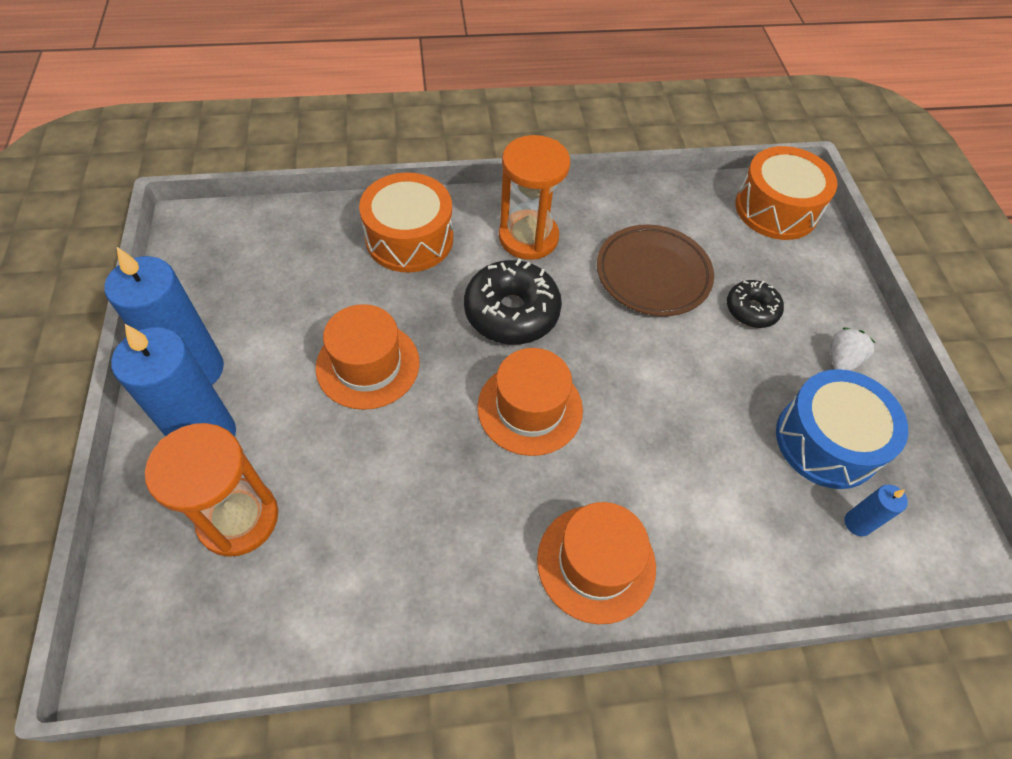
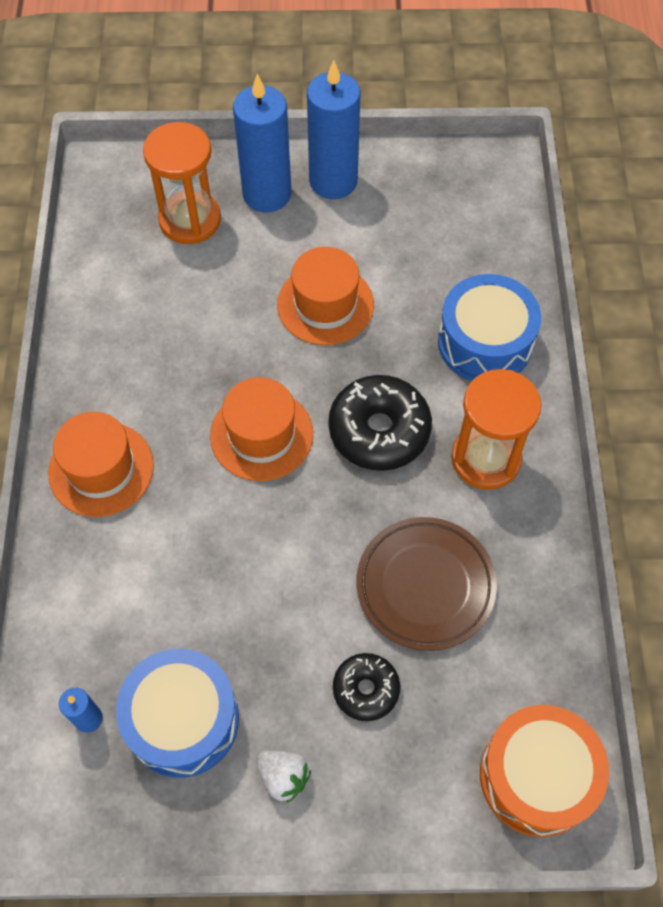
camera: 100 degrees right, 5 degrees up
(409, 238) = (485, 342): orange drum -> blue drum

